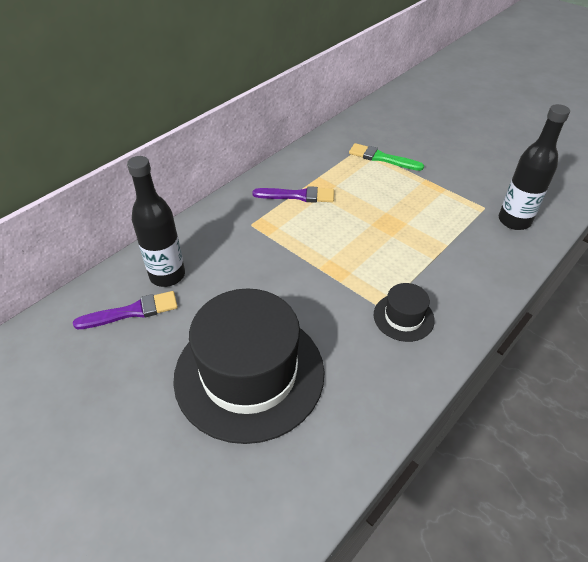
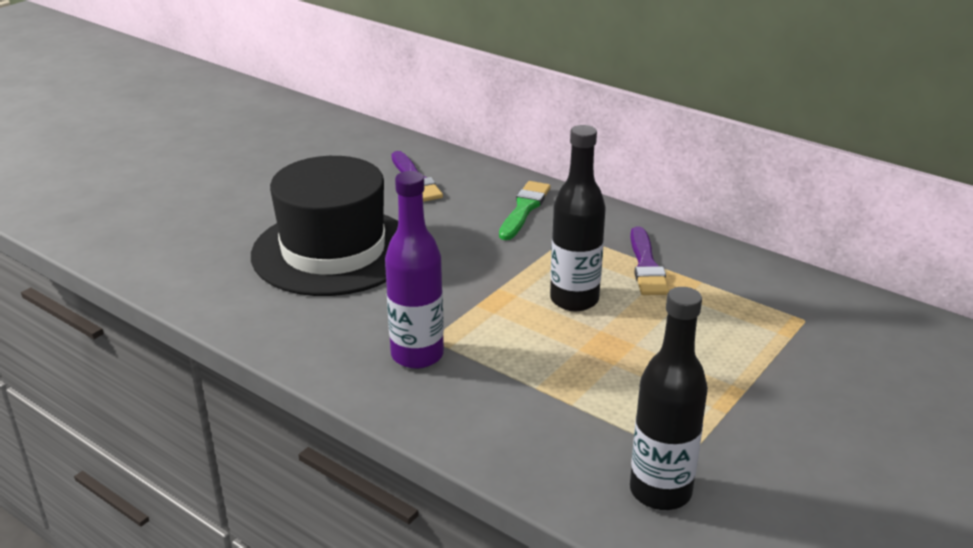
camera: 85 degrees right, 15 degrees down
(167, 275) = (470, 192): black bottle -> black bottle (574, 300)
(382, 158) = (786, 343): green brush -> green brush (524, 209)
(403, 317) = (417, 355): black hat -> purple bottle

